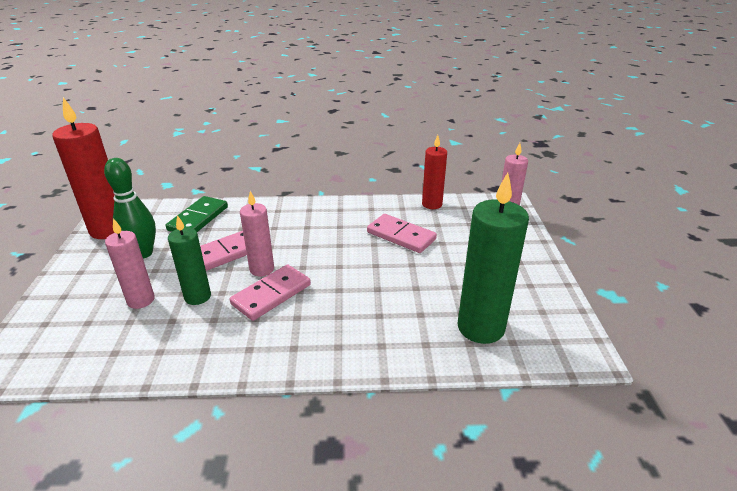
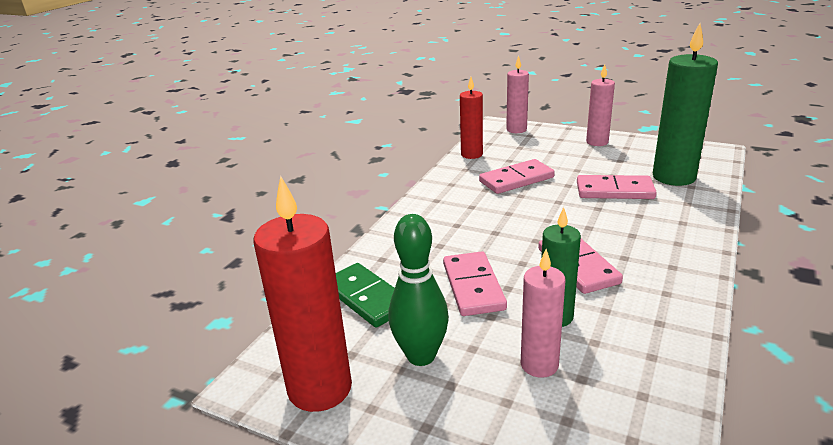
camera: 60 degrees left, 5 degrees down
(262, 269) = (525, 265): pink candle -> pink candle (597, 142)
(418, 293) = (614, 191): none -> pink domino

